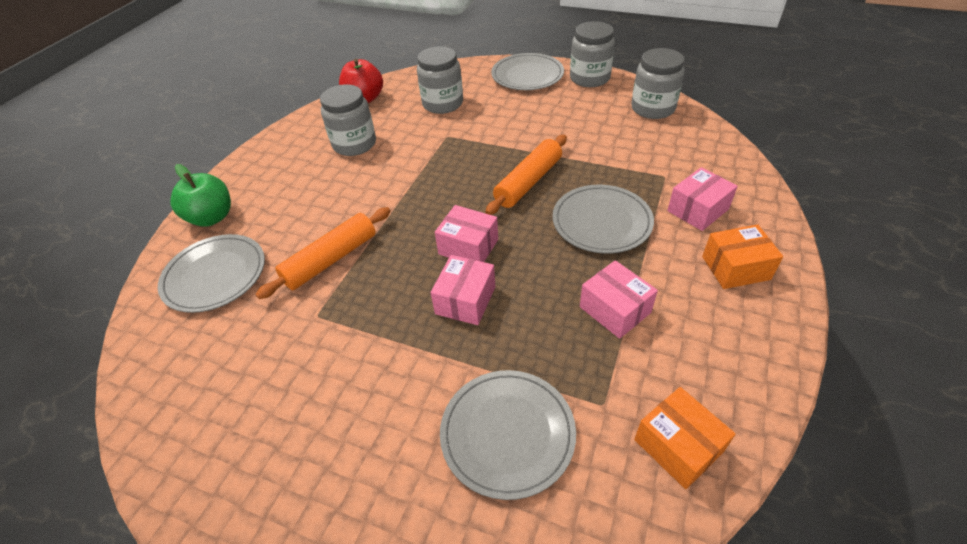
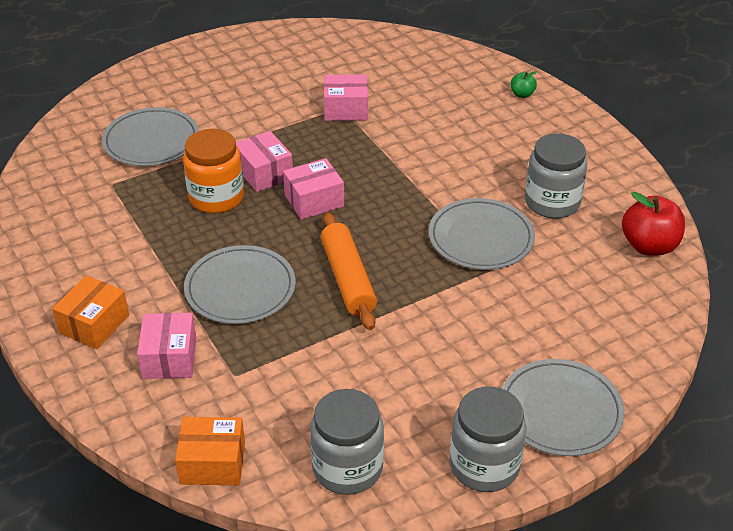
camera: 125 degrees right, 5 degrees down
(212, 217) = (522, 94): green apple -> green apple, size x0.50
(215, 275) = (442, 80): grey plate -> grey plate (481, 238)
(331, 259) = (391, 132): orange rolling pin -> none
(443, 104) = (568, 298): grey jar -> none
(530, 307) = (216, 197): none -> orange jar
(615, 309) = (157, 234): pink box -> pink box (346, 109)
(678, 446) = (51, 194): orange box -> orange box (212, 463)

